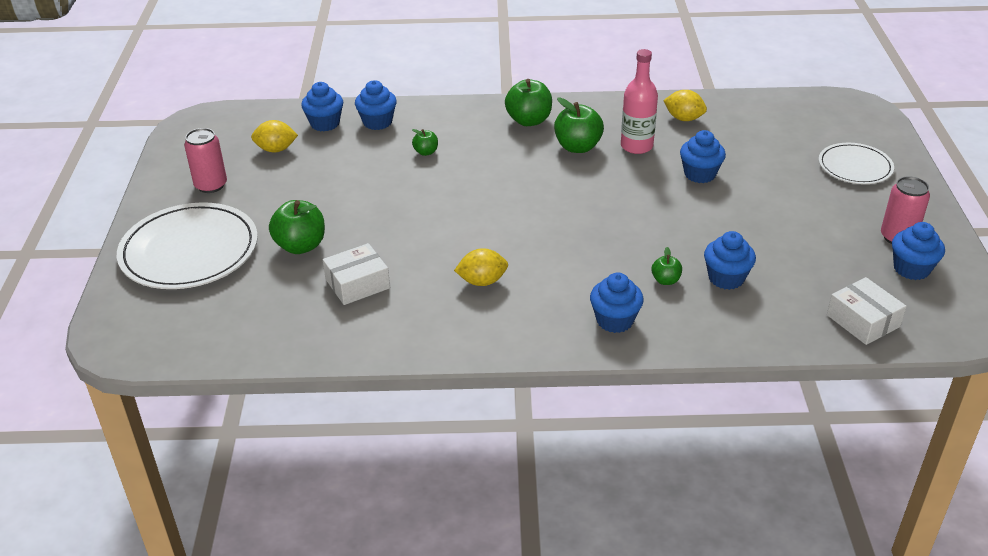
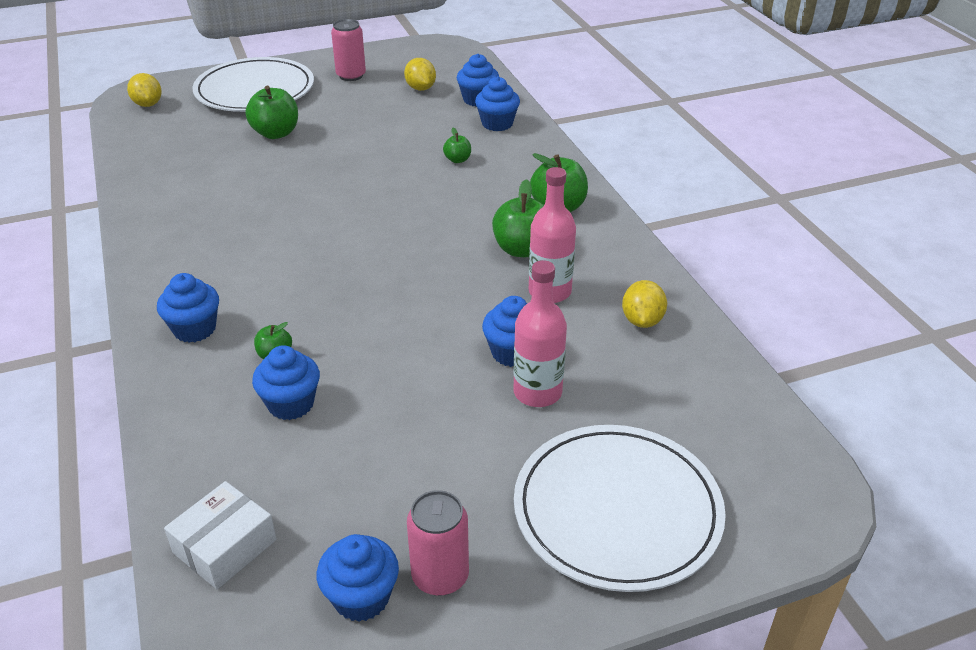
camera: 70 degrees right, 0 degrees up
(357, 284) = (227, 171): white box -> none
(482, 281) = (245, 235): yellow lemon -> yellow lemon (148, 104)
(744, 173) = (537, 392): none -> pink bottle
(855, 167) = (617, 510): white plate -> white plate, size x1.73

